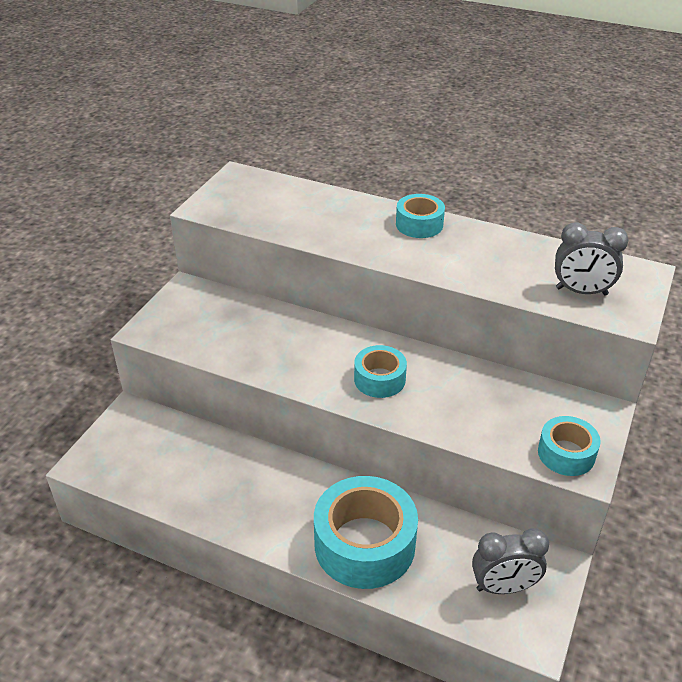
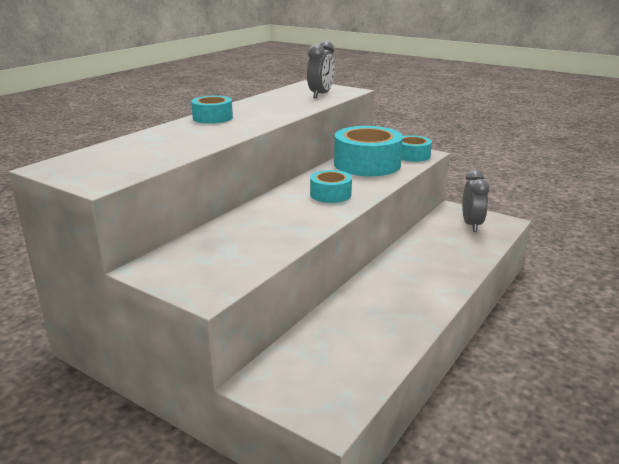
camera: 80 degrees left, 15 degrees down
(364, 544) = (441, 264): turquoise tape -> turquoise tape (367, 164)

